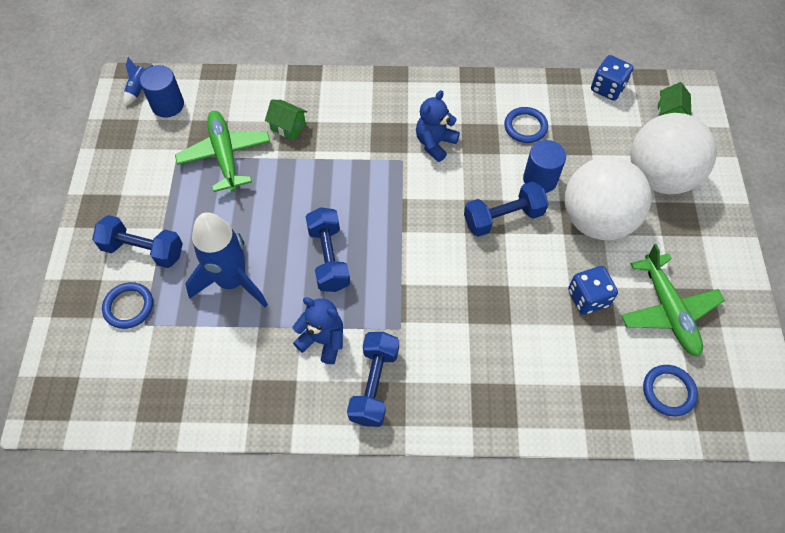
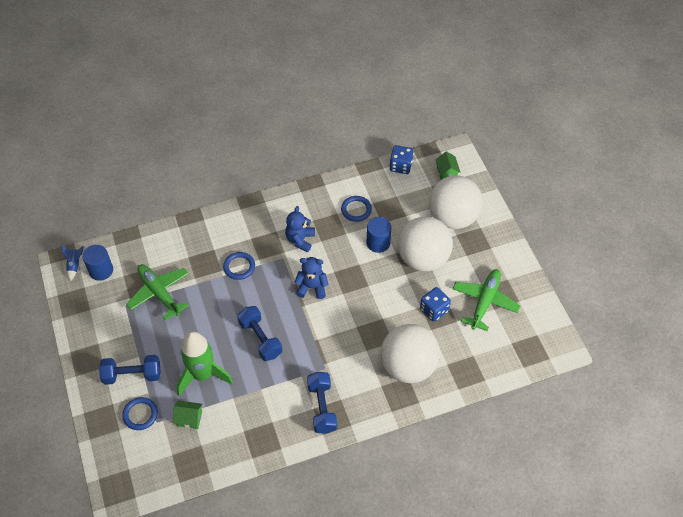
camera: 20 degrees left, 5 degrees down
(232, 281) = (203, 375): blue rocket -> green rocket
(288, 127) = (195, 259): green house -> green house (189, 418)
(323, 340) = (278, 392): blue teddy bear -> blue teddy bear (312, 287)
(503, 218) = (364, 276): blue dumbbell -> none
(521, 368) = (408, 366): none -> white ball
(668, 311) = (485, 302): green plane -> green plane turned 120 degrees counterclockwise
(668, 391) = (500, 350): blue ring -> blue ring (239, 267)

